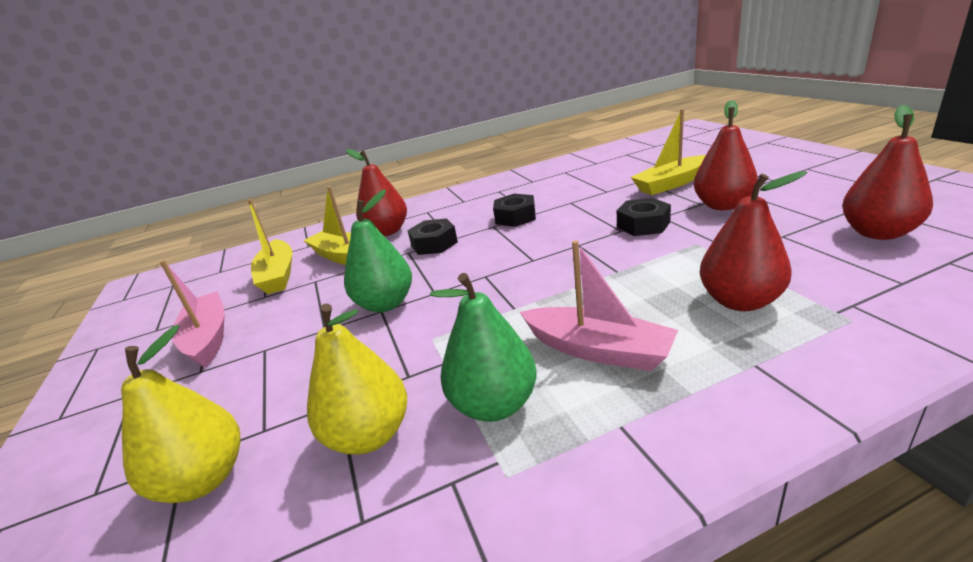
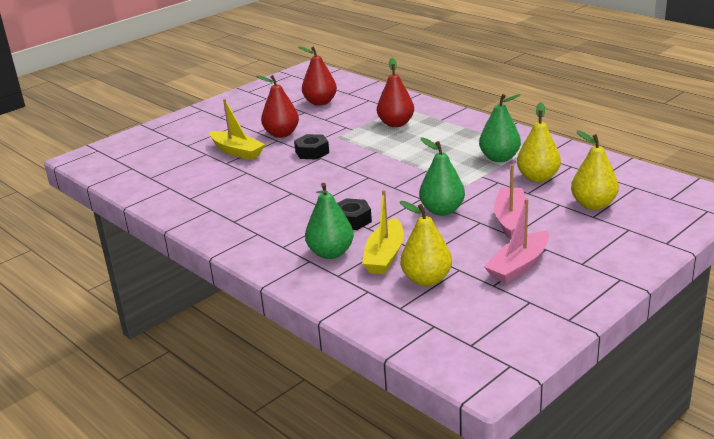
camera: 115 degrees left, 0 degrees up
(278, 275) = (426, 279): yellow boat -> yellow pear
(387, 231) = (330, 253): red pear -> green pear
(515, 217) = (298, 198): black nut -> none
(598, 350) = (449, 145): pink boat -> pink boat (510, 219)

